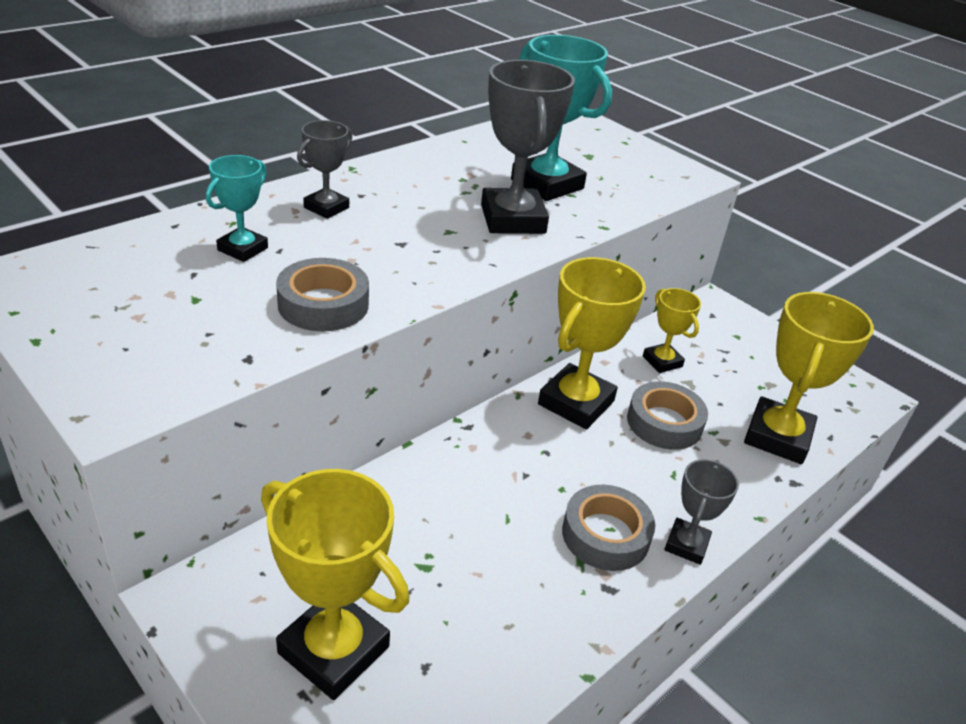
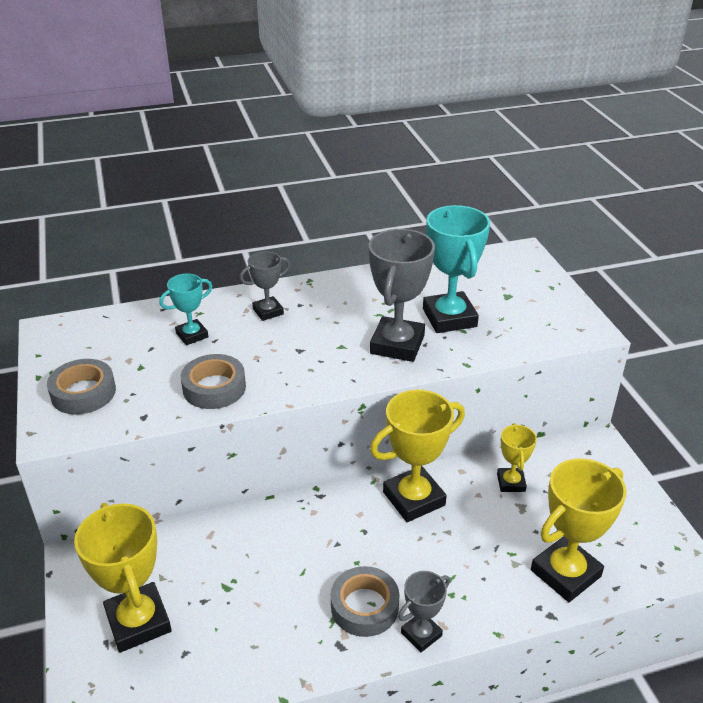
camera: 30 degrees right, 0 degrees up
(664, 423) = (474, 534): grey tape -> grey tape (83, 393)

